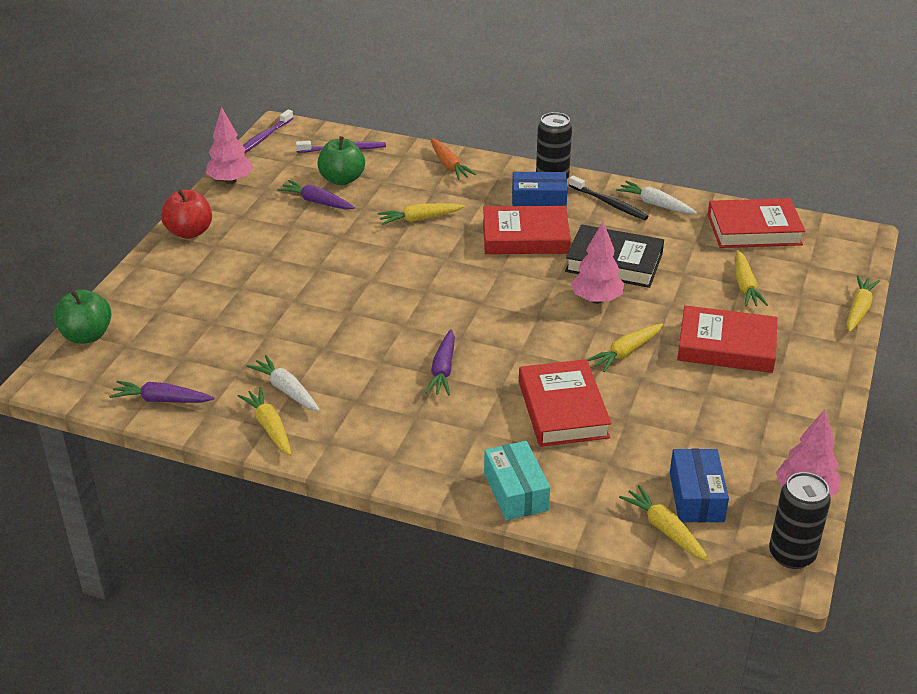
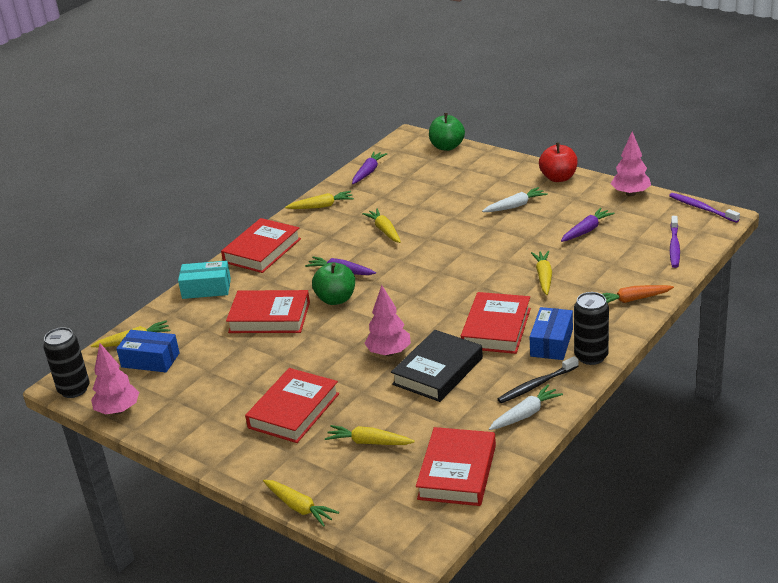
camera: 110 degrees right, 5 degrees down
(286, 390) = (353, 212): white carrot -> white carrot (515, 206)
(342, 179) = (620, 243): green apple -> green apple (336, 299)
(403, 459) = (262, 250): none -> red book
(626, 352) = (314, 356): yellow carrot -> yellow carrot (384, 231)

